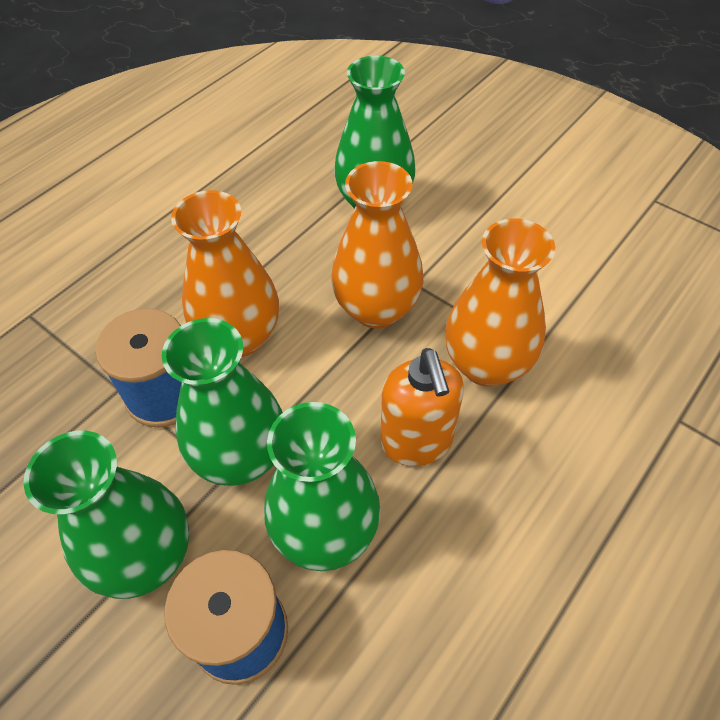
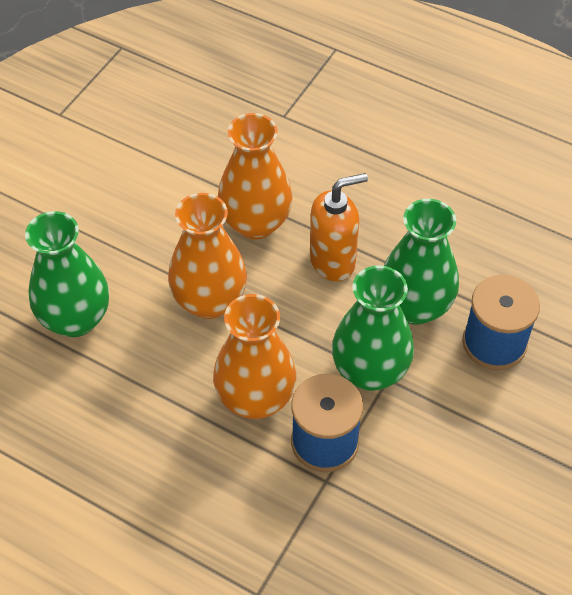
camera: 100 degrees left, 0 degrees up
(146, 556) = (462, 414): green vase -> none

